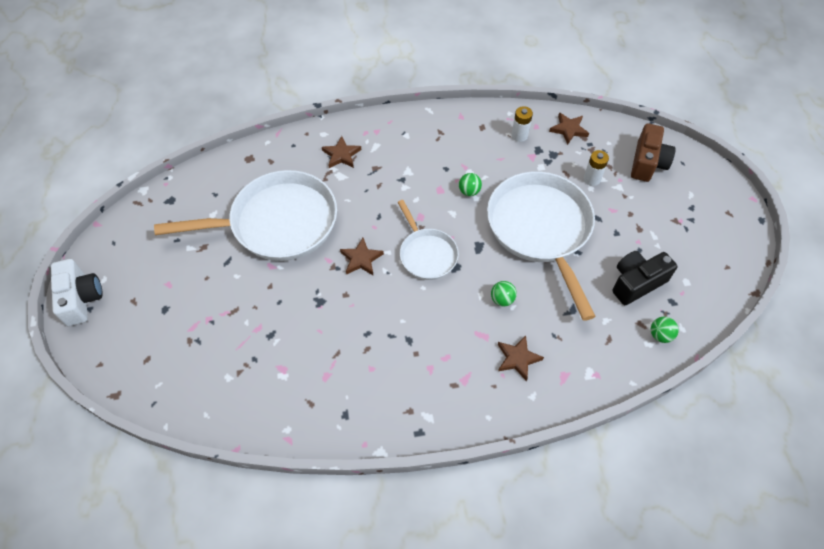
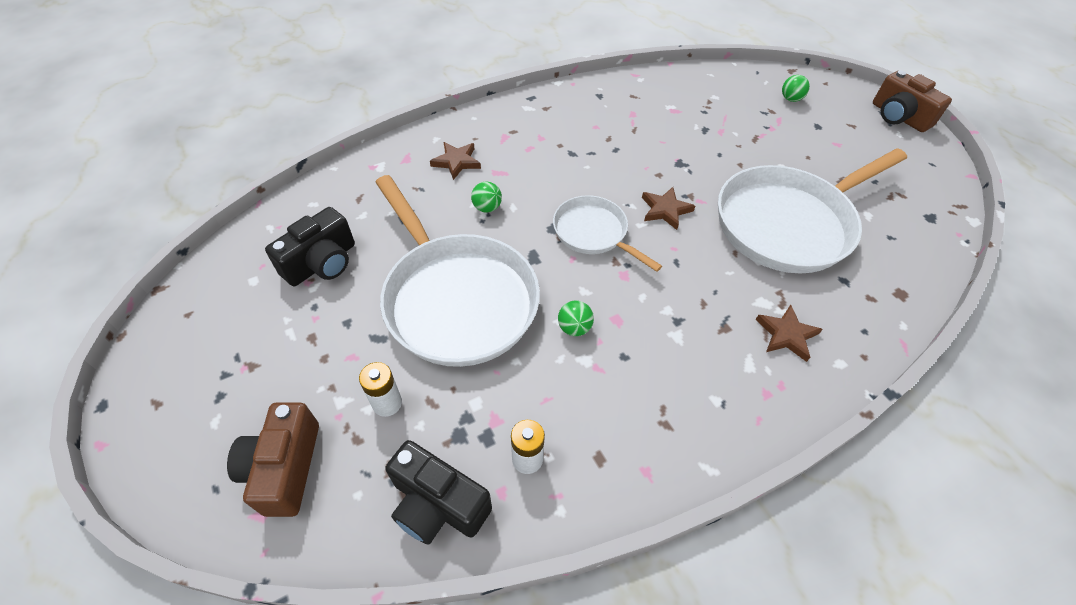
camera: 160 degrees right, 5 degrees down
(81, 299) = (898, 117): white camera -> brown camera
(569, 129) = (437, 504): brown star -> black camera
(660, 335) = (298, 214): green ball -> green ball (790, 99)

